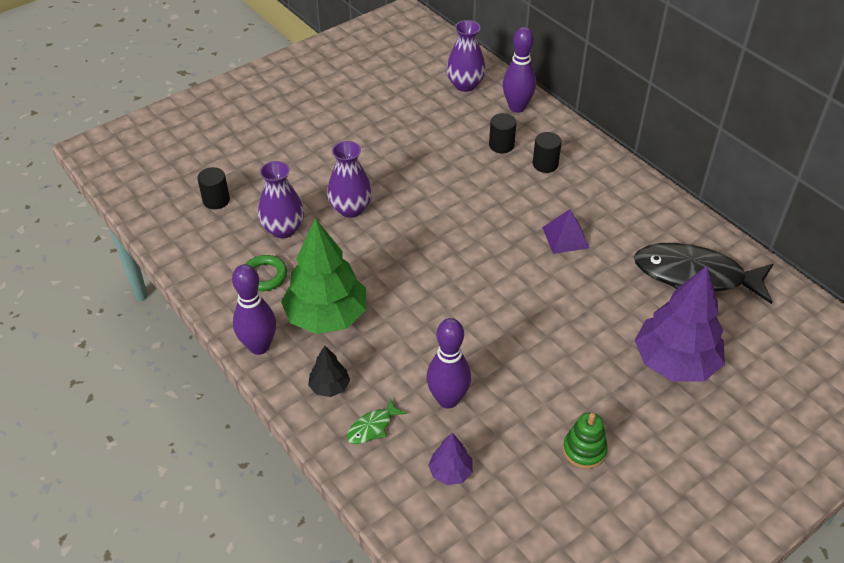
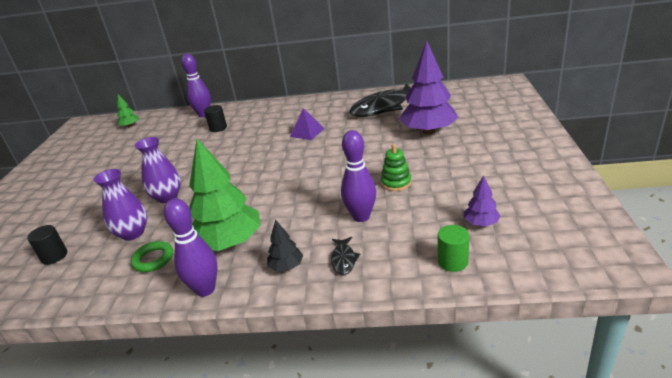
camera: 45 degrees left, 15 degrees down
(372, 427) = (344, 260): green fish -> black fish
(437, 63) = (130, 126): none -> green tree
(437, 524) = (453, 262): none -> green cylinder
(450, 472) = (417, 238): purple tree -> purple tree (481, 223)
(465, 85) = (161, 123): purple vase -> none
(545, 164) = (252, 120): black cylinder -> none
(584, 450) = (454, 180): green stacking toy -> green stacking toy (396, 183)

